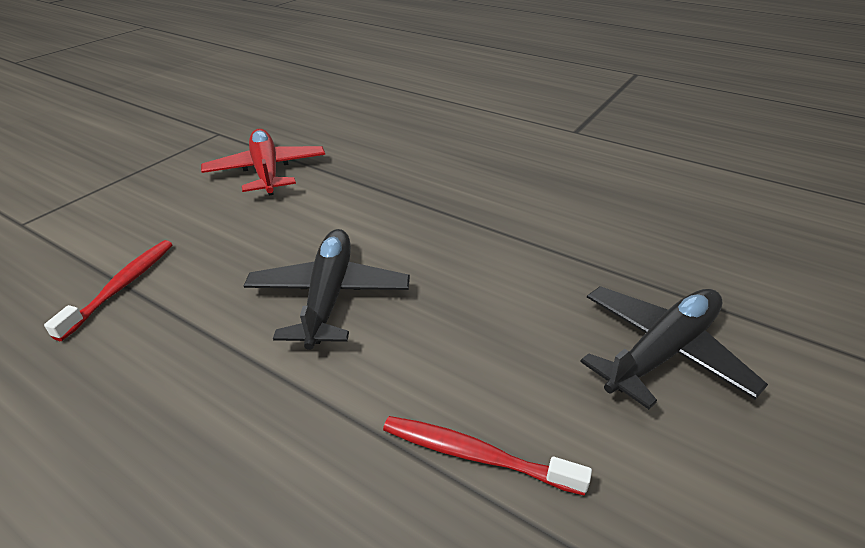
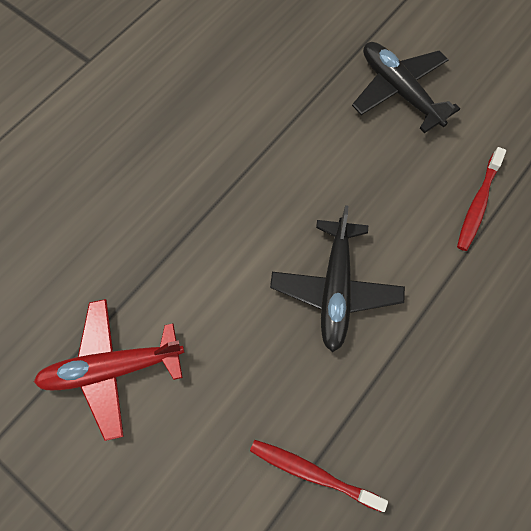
camera: 85 degrees left, 30 degrees up
(329, 296) = (335, 289): black plane -> black plane turned 90 degrees counterclockwise

